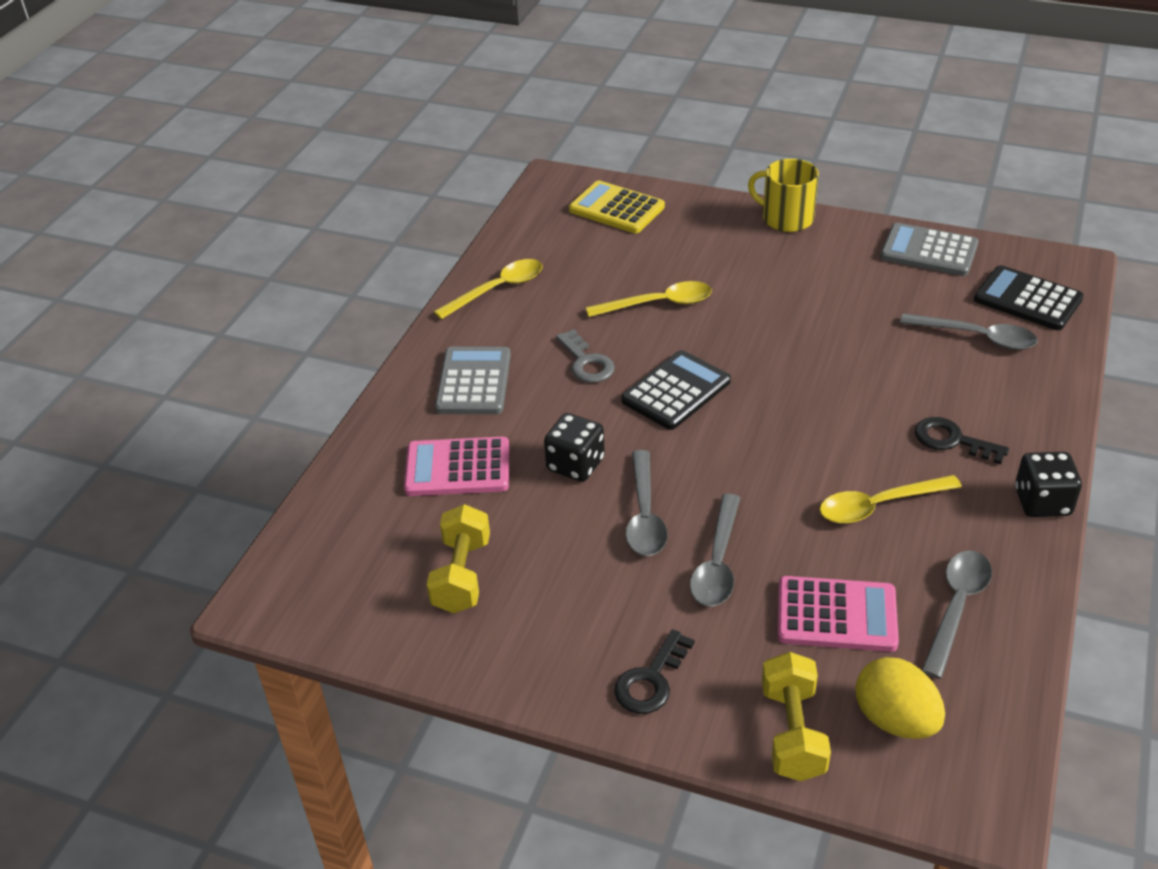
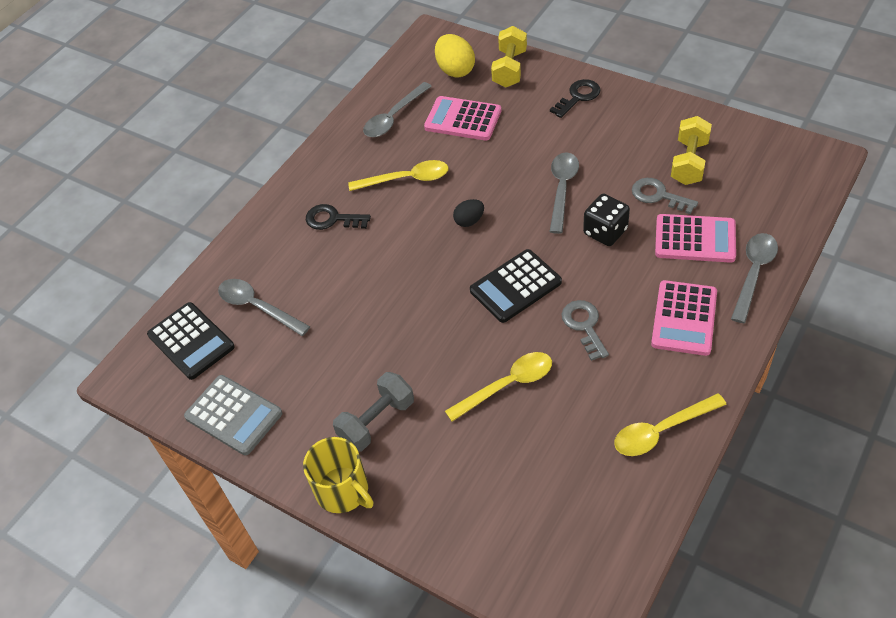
camera: 165 degrees left, 10 degrees up
(473, 382) = (684, 318): grey calculator -> pink calculator
(506, 520) = (658, 196): none -> grey key
(616, 209) = (519, 544): yellow calculator -> none
(658, 304) = (507, 385): yellow spoon -> yellow spoon turned 150 degrees clockwise
(717, 562) = (522, 154): grey spoon -> grey spoon (754, 273)
(762, 458) = (469, 221): none -> black egg
(780, 264) = (376, 421): none -> grey dumbbell
(952, 440) = (332, 219): black key -> black key turned 150 degrees clockwise
(1042, 502) = (304, 171): black dice -> none

